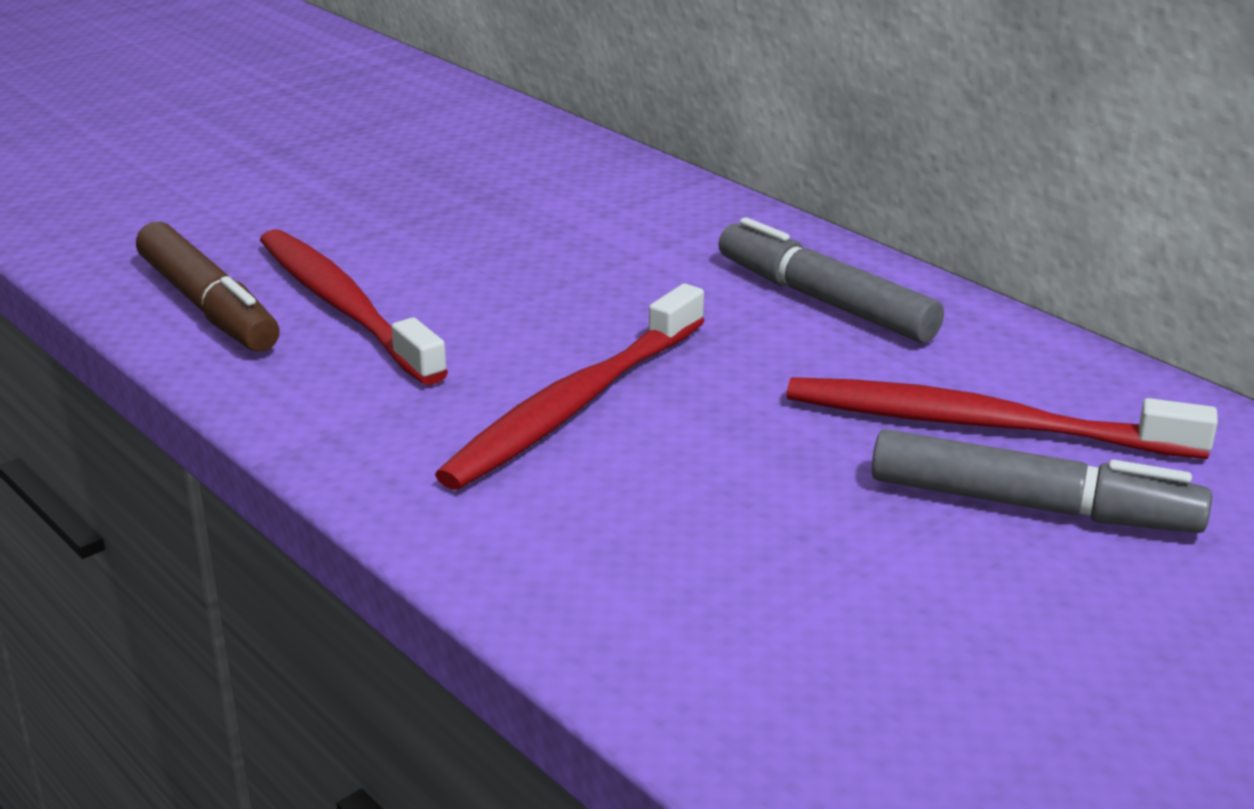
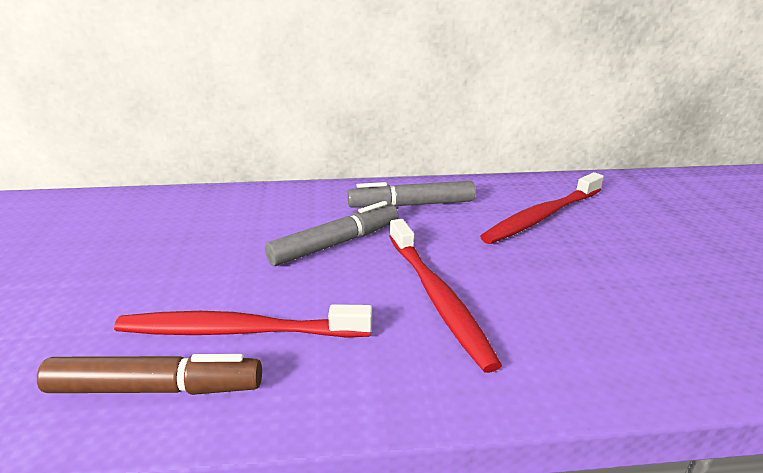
camera: 55 degrees left, 0 degrees up
(1032, 506) = (609, 231): grey marker -> grey marker (335, 244)

